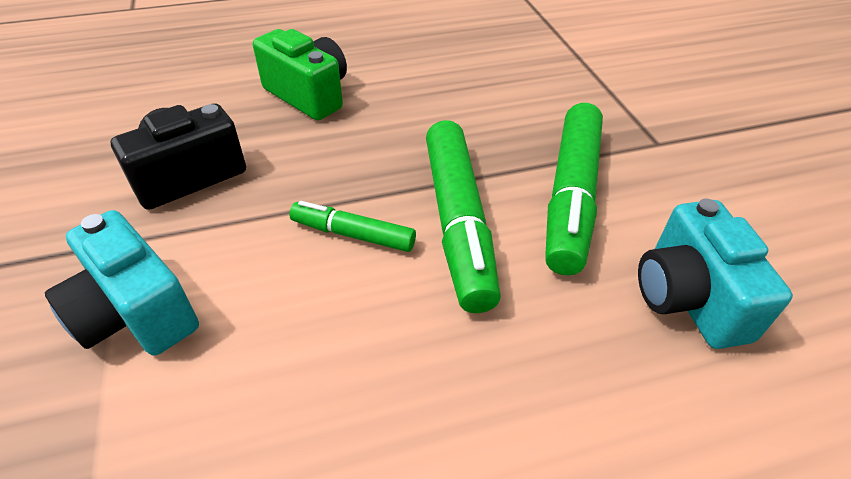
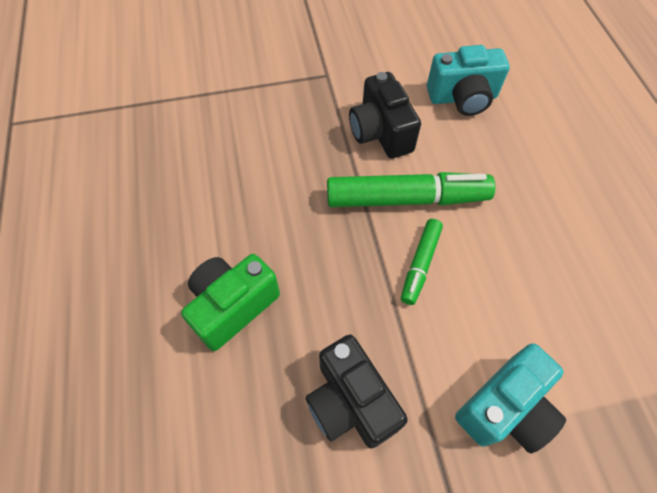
camera: 85 degrees left, 15 degrees up
(570, 196) = (380, 132): green marker -> black camera

